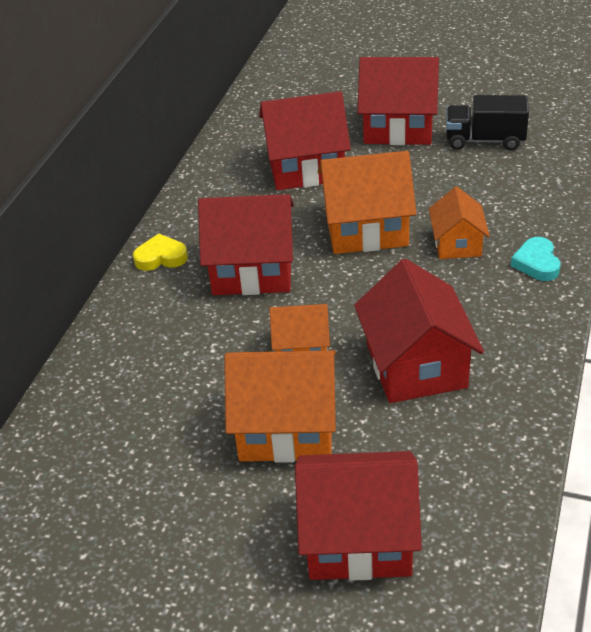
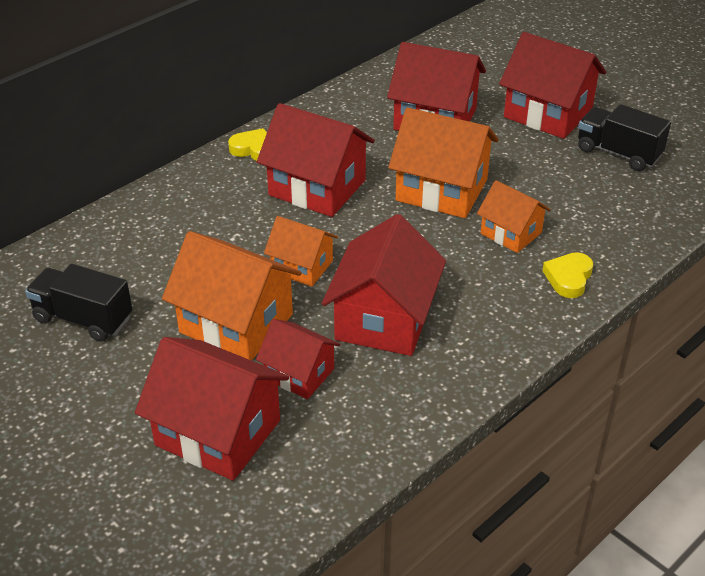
camera: 25 degrees right, 0 degrees up
(131, 491) = (83, 319): none -> black truck
(384, 449) = (299, 374): none -> red house
(457, 243) = (511, 233): orange house -> orange house turned 75 degrees counterclockwise
(536, 263) = (568, 278): turquoise heart -> yellow heart

